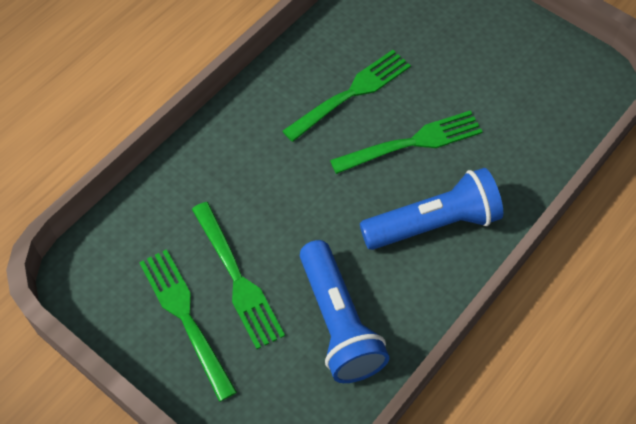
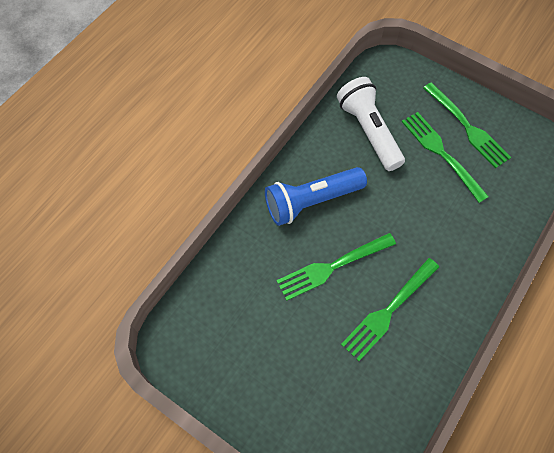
camera: 175 degrees right, 5 degrees up
(339, 323) = (368, 131): blue flashlight -> white flashlight

